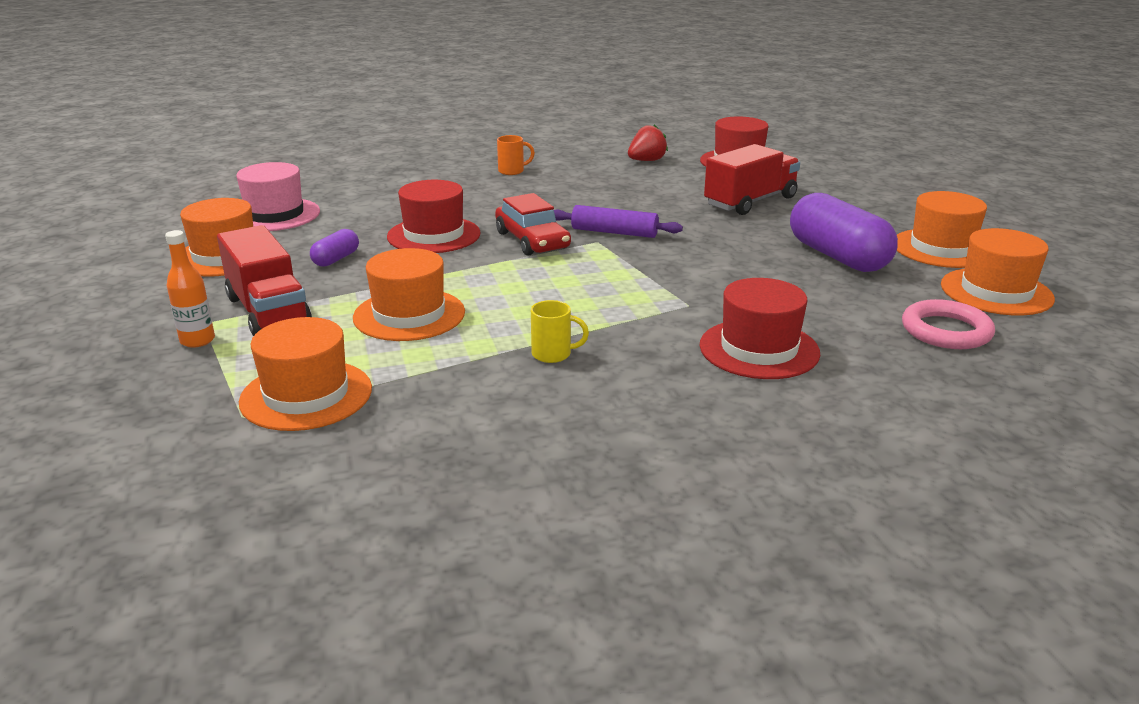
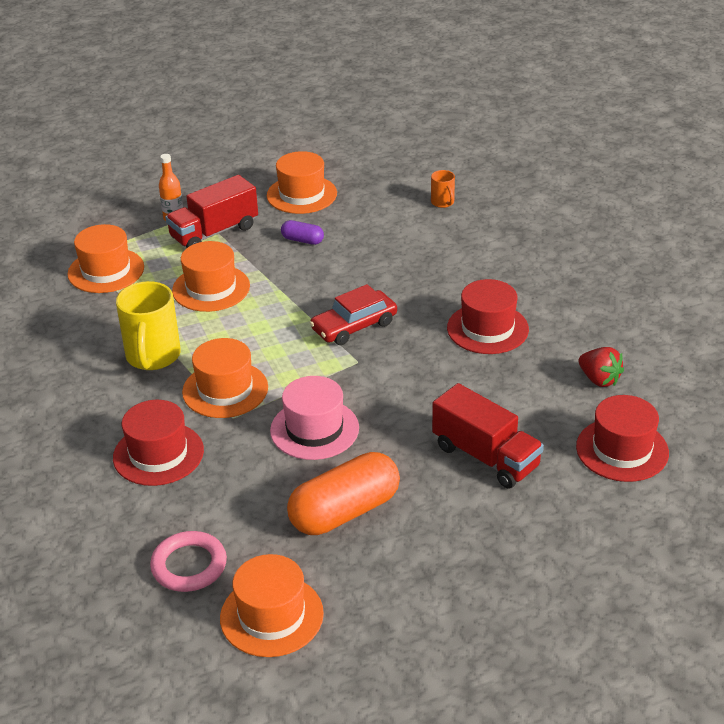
camera: 85 degrees right, 10 degrees up
(275, 215) = (385, 195): pink hat -> pink hat (314, 429)
(434, 235) = (357, 275): red hat -> red hat (487, 329)
(512, 171) = (532, 294): orange mug -> orange mug (443, 202)
(553, 354) = (153, 357): yellow mug -> yellow mug, size x2.03
(614, 232) = (381, 369): purple rolling pin -> none
(837, 256) = (345, 512): purple capsule -> orange capsule
(942, 248) = (377, 593): orange hat -> orange hat (225, 390)

